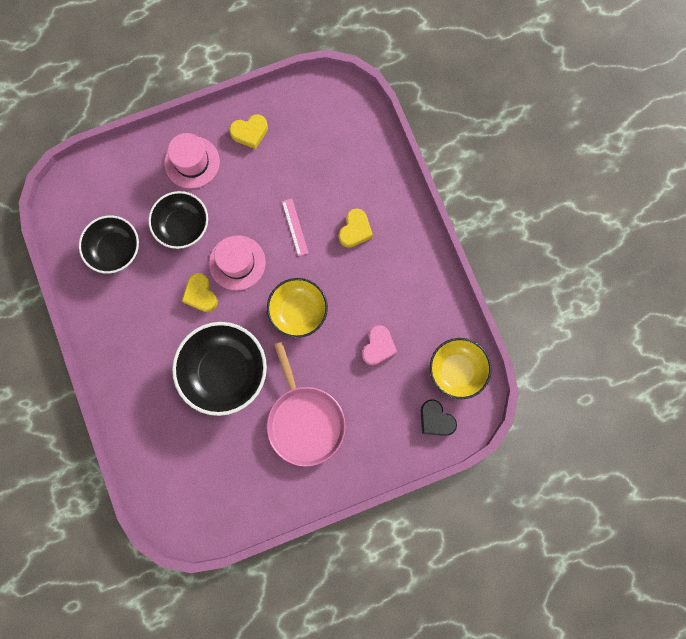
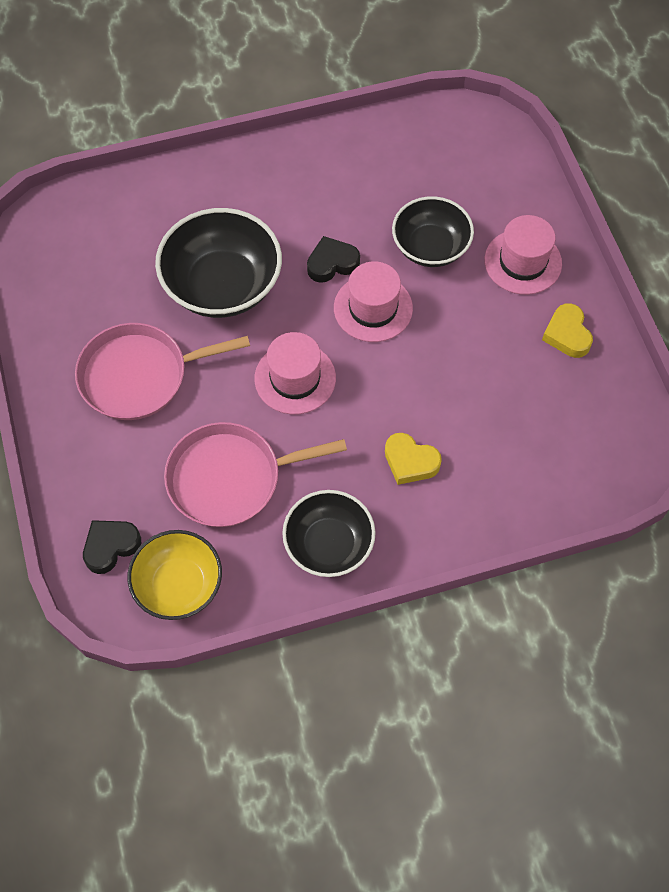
camera: 95 degrees right, 15 degrees down
(115, 250) = (402, 171): black bowl -> black bowl (329, 544)
(200, 294) = (332, 263): yellow heart -> black heart
(295, 227) = (420, 382): pink ruler -> none
(298, 311) = (295, 378): yellow bowl -> pink hat
(378, 347) = (230, 478): pink heart -> pink pan

